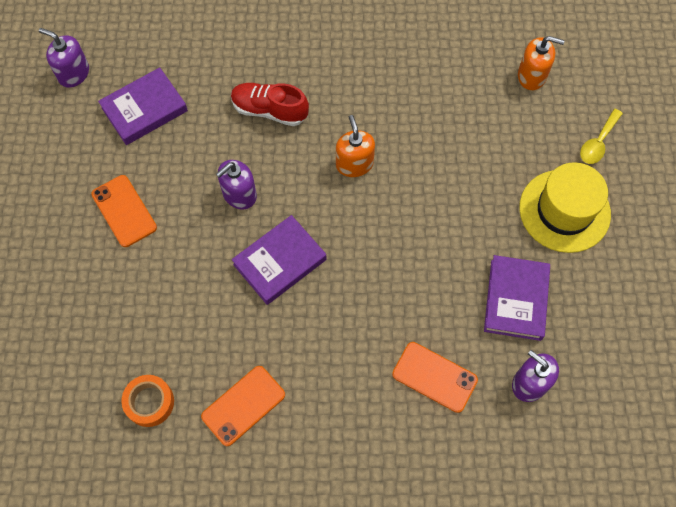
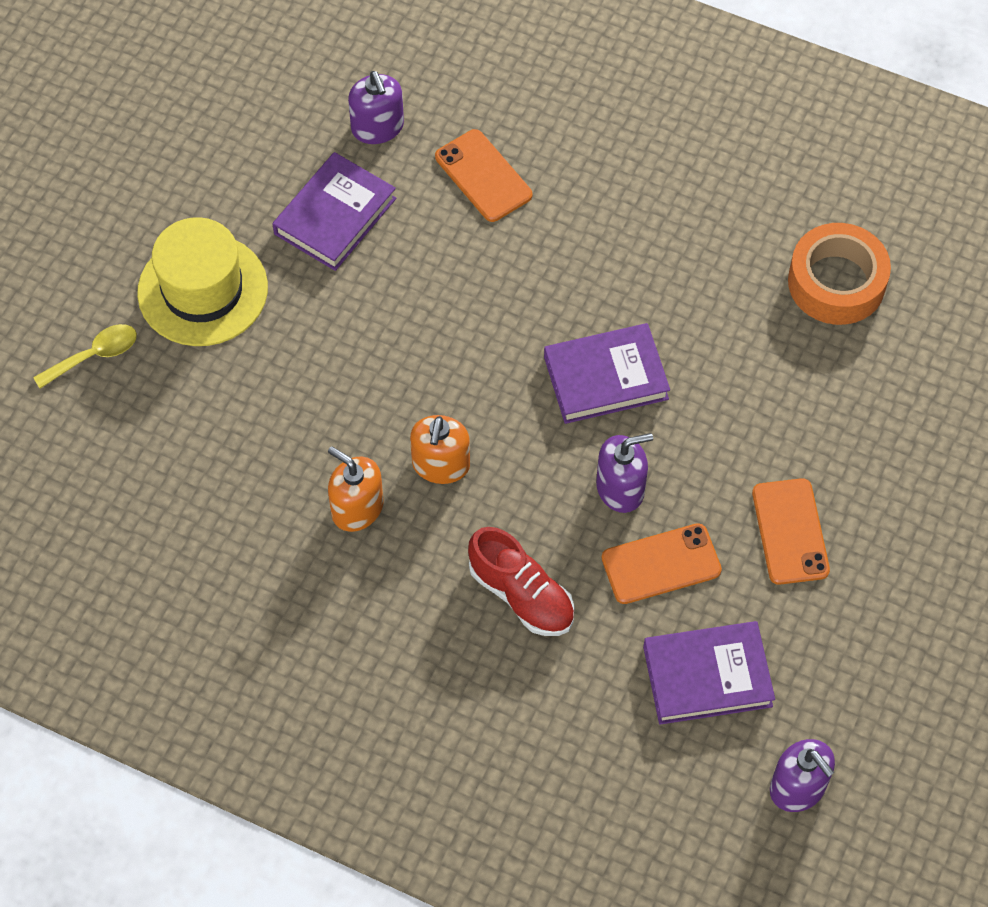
camera: 155 degrees left, 5 degrees down
(149, 402) = (836, 282): orange tape -> orange tape, size x1.53
(243, 405) = (724, 235): orange phone -> orange phone (661, 564)
(532, 76) = (114, 485): orange soap dispenser -> orange soap dispenser (357, 508)

